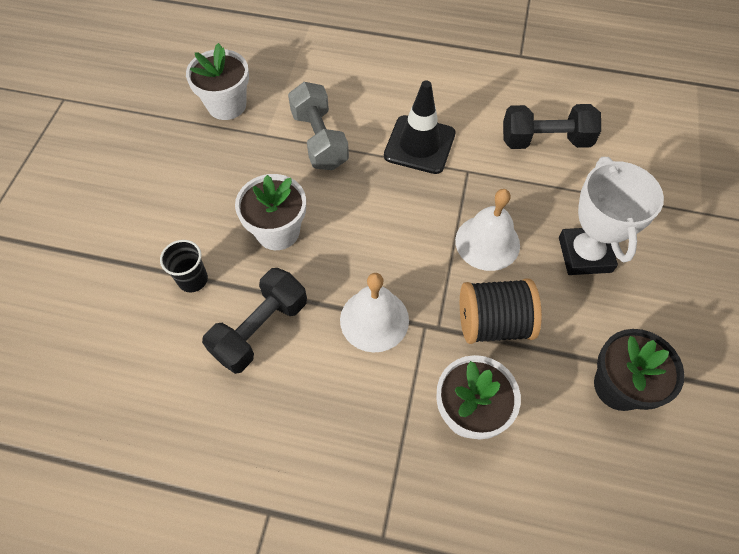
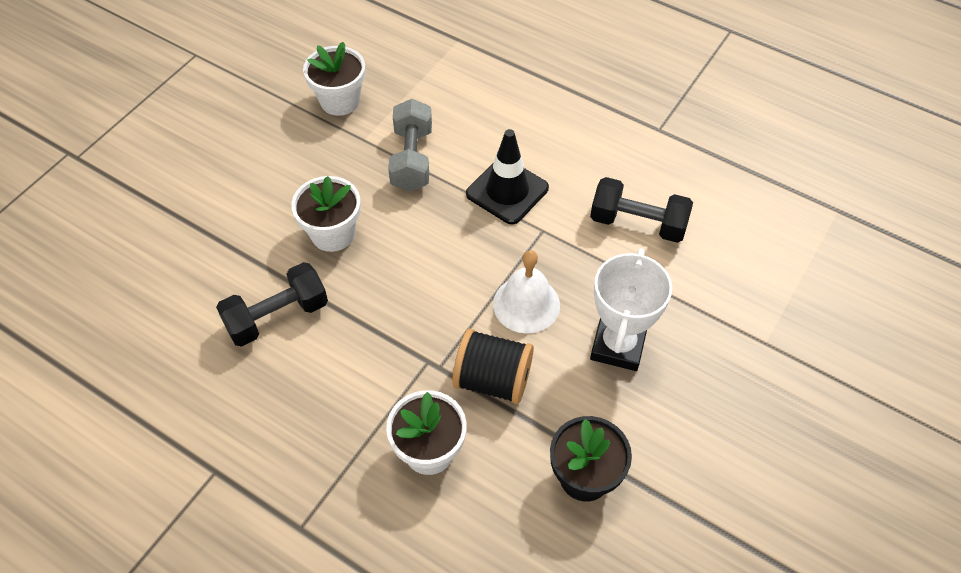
camera: 20 degrees right, 5 degrees down
(193, 280) = (238, 254): black cup -> none
(374, 319) = (383, 341): white bell -> none

